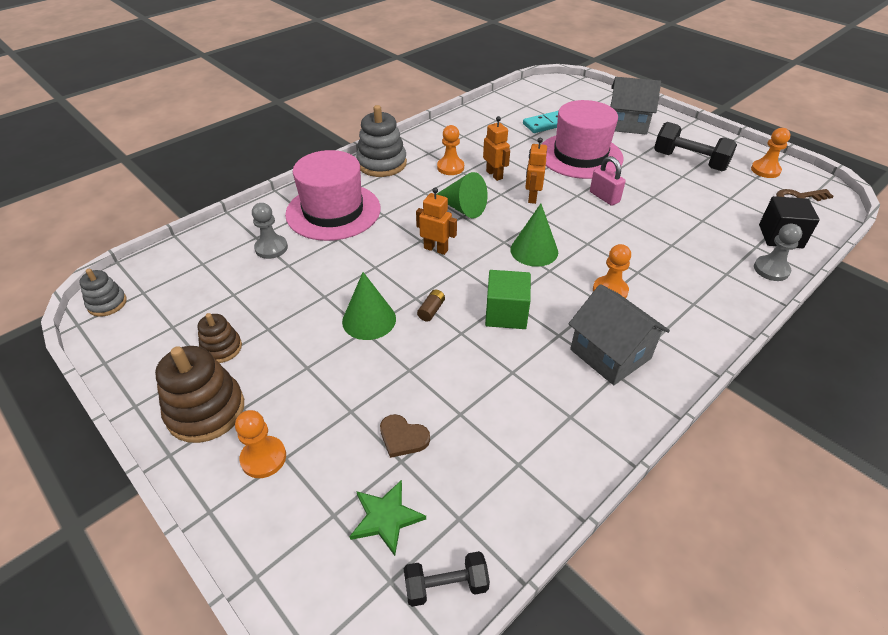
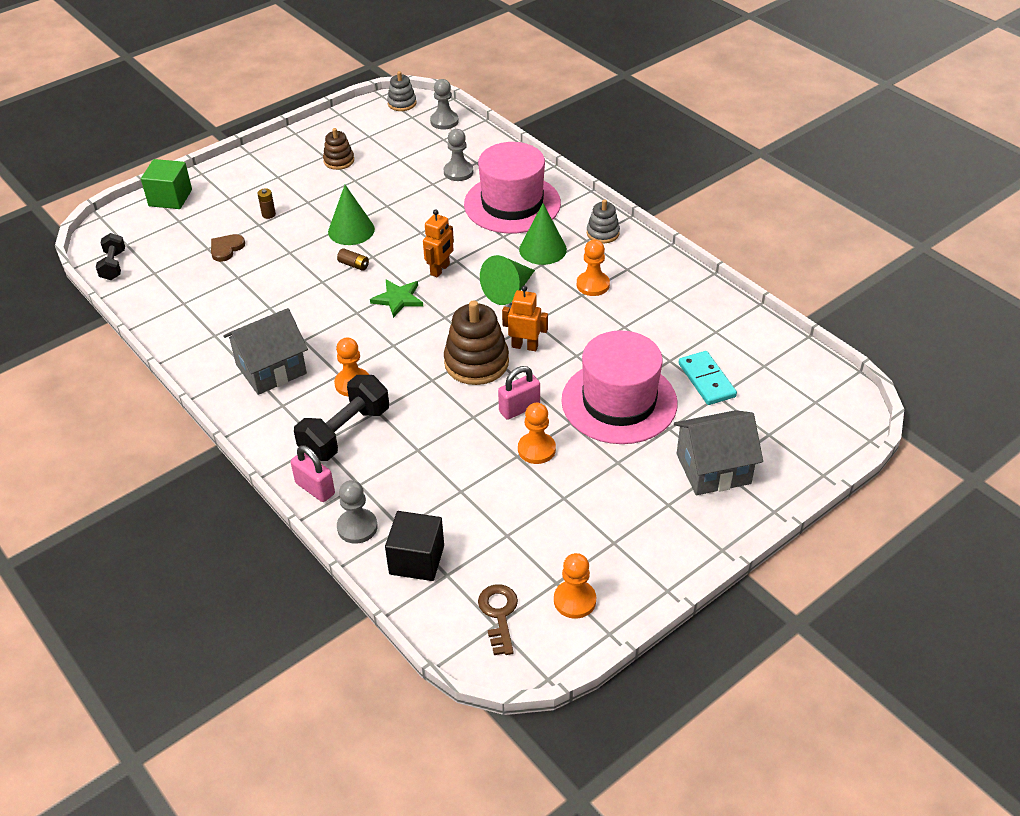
camera: 95 degrees right, 0 degrees up
(165, 265) = (444, 121): none -> grey pawn
(206, 411) = (280, 162): brown stacking toy -> brown stacking toy (476, 362)
(263, 458) = (232, 189): orange pawn -> orange pawn (536, 449)
(330, 403) = (268, 214): none -> brown battery
(382, 163) = (603, 233): grey stacking toy -> grey stacking toy, size x0.57
(386, 517) = (167, 242): green star -> green star (398, 299)
(494, 175) = (575, 319): orange robot -> none
(506, 313) = (338, 309): green cube -> green cube (170, 198)
(534, 250) = (426, 337): green cone -> green cone (542, 249)
(627, 124) = (713, 469): grey house -> grey house turned 60 degrees clockwise
(689, 161) = (601, 515): black dumbbell -> black dumbbell (345, 432)
(746, 299) = (315, 488): none -> pink padlock

